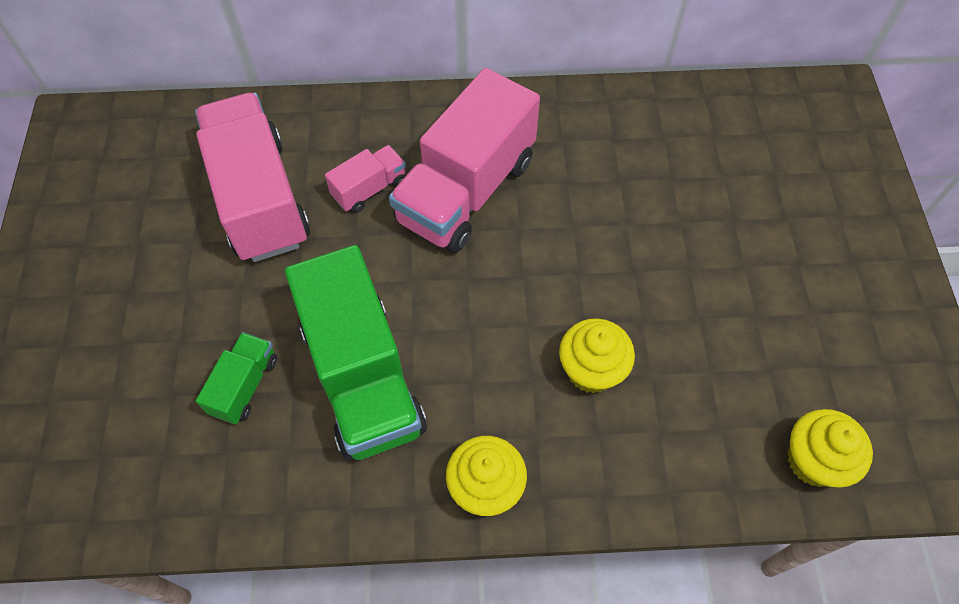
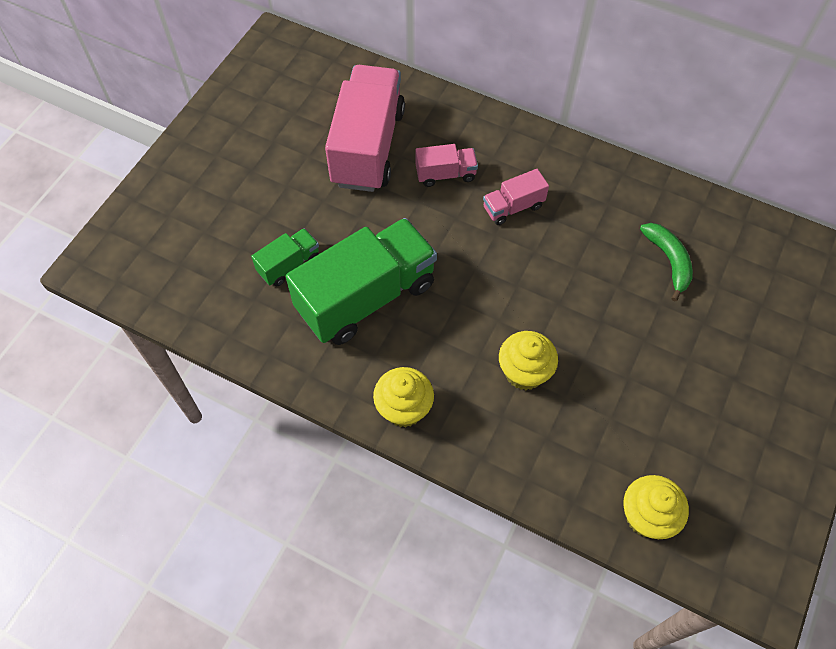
camera: 30 degrees right, 0 degrees up
(362, 377) = (366, 297): green truck -> green truck turned 135 degrees counterclockwise
(466, 191) = (513, 207): pink truck -> pink truck, size x0.47
(660, 172) = (668, 261): none -> green banana

